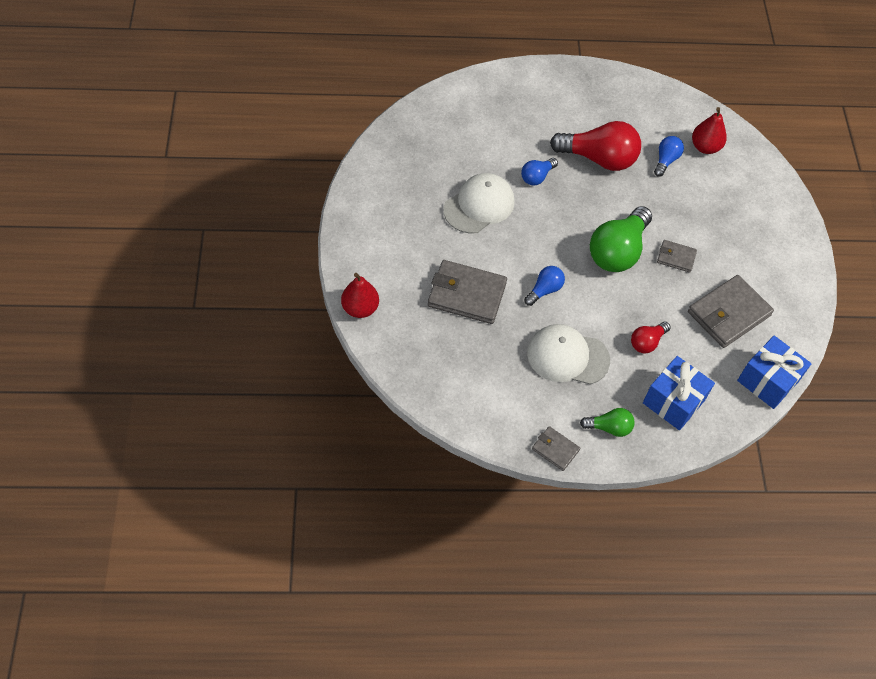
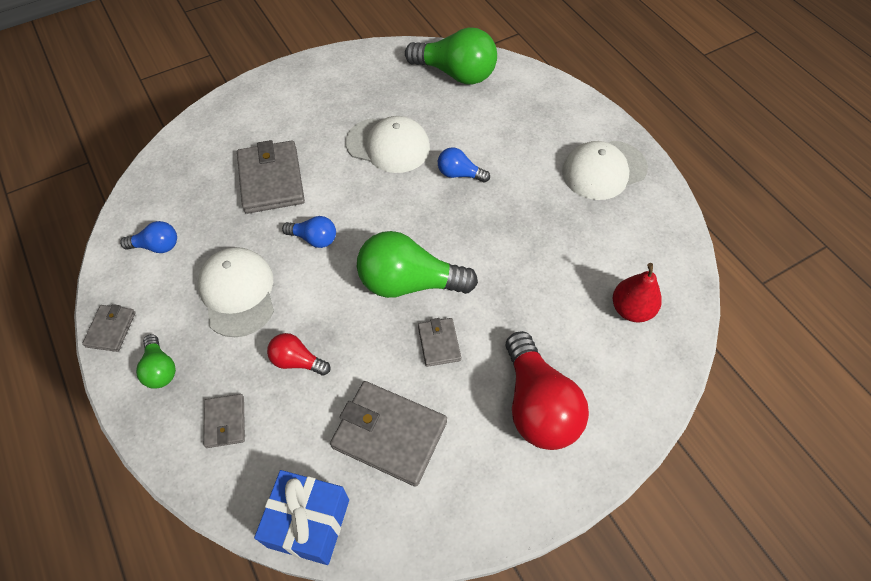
camera: 65 degrees right, 0 degrees up
(360, 308) = (211, 114): red pear -> none
(429, 128) = (456, 73): none -> green light bulb
(585, 97) = (603, 170): none -> white cap
(598, 159) = (526, 215): red light bulb -> red light bulb (537, 405)
(666, 160) = (576, 277): blue light bulb -> blue light bulb (157, 246)
(673, 401) = (225, 422): blue gift -> grey wallet

